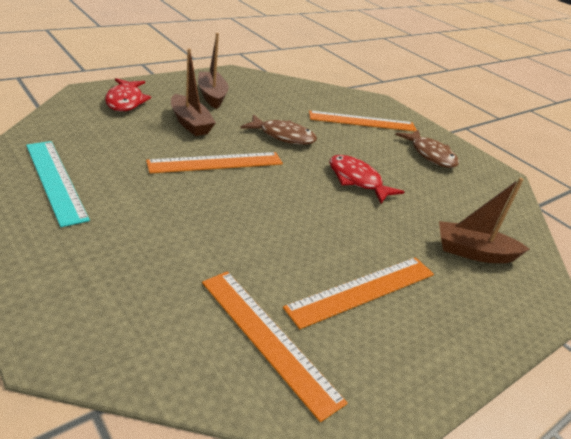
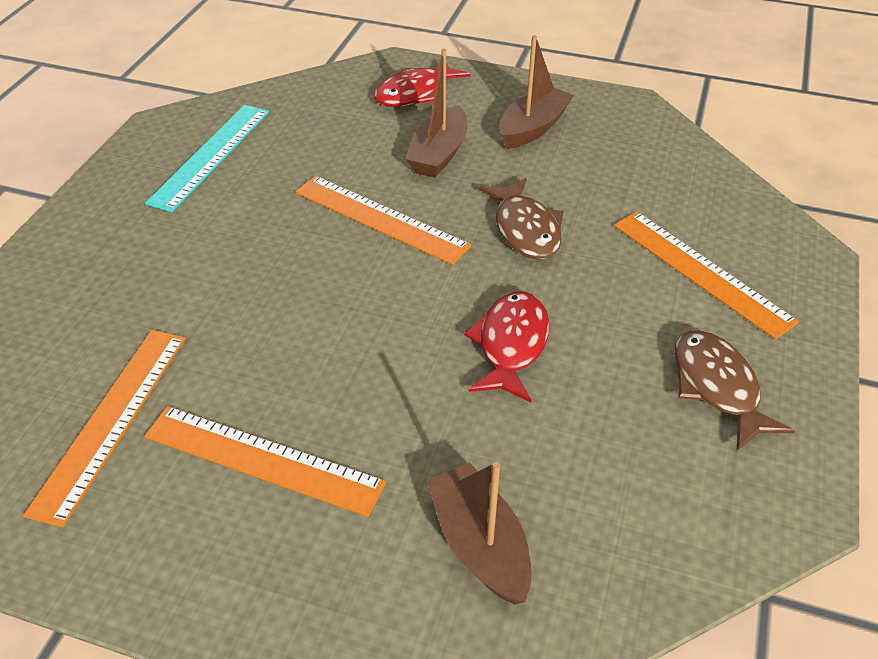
camera: 60 degrees right, 10 degrees up
(430, 155) = (717, 387): brown fish -> brown fish turned 135 degrees clockwise

